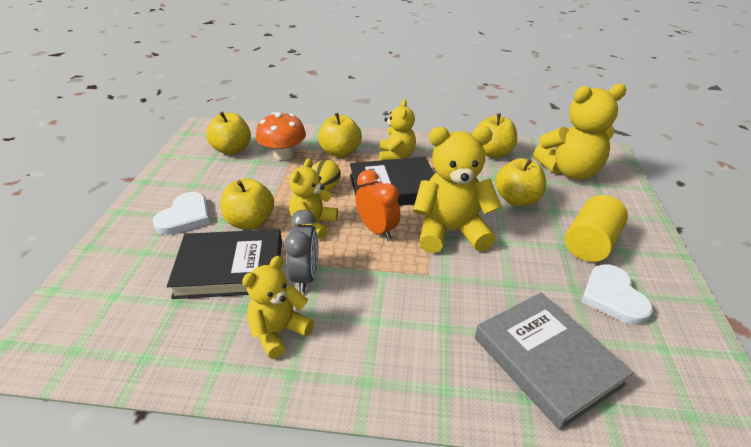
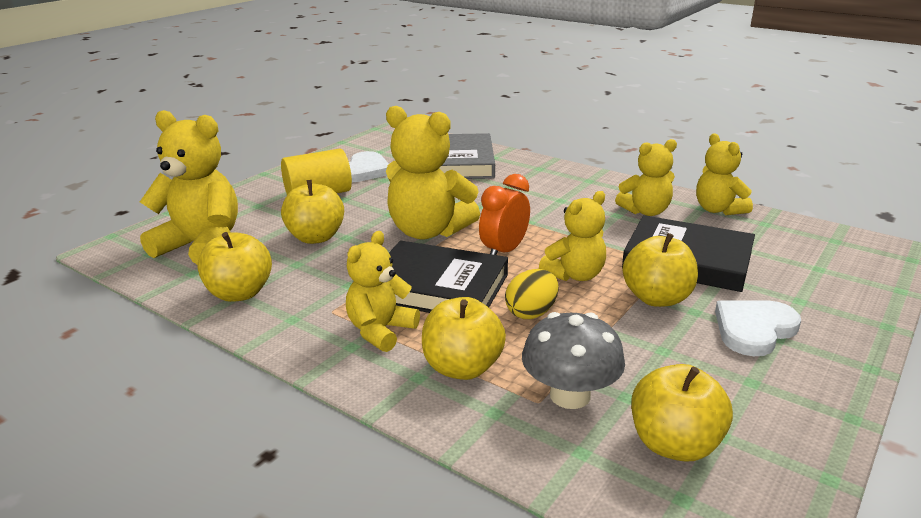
camera: 150 degrees left, 10 degrees down
(196, 368) = (718, 210): none -> yellow teddy bear
(283, 155) = (570, 395): orange mushroom -> grey mushroom
(305, 277) = (607, 235): grey clock -> none
(377, 230) = (504, 251): orange clock -> orange clock turned 45 degrees clockwise

